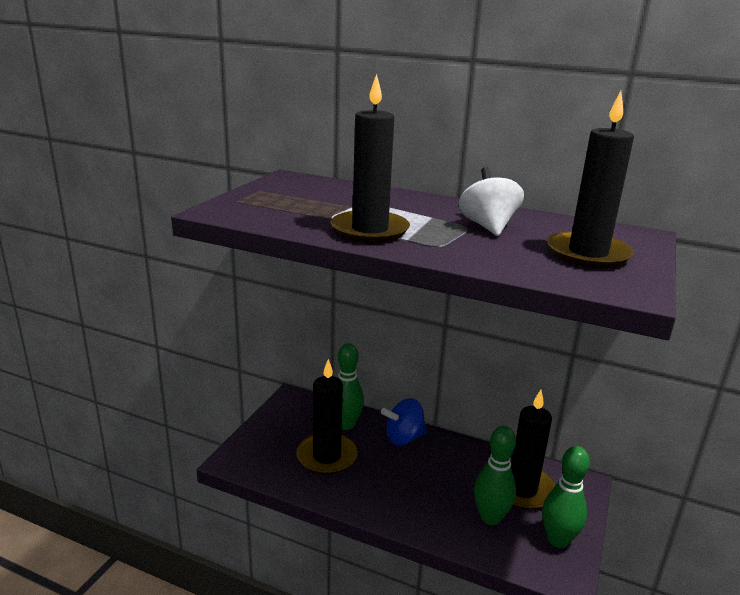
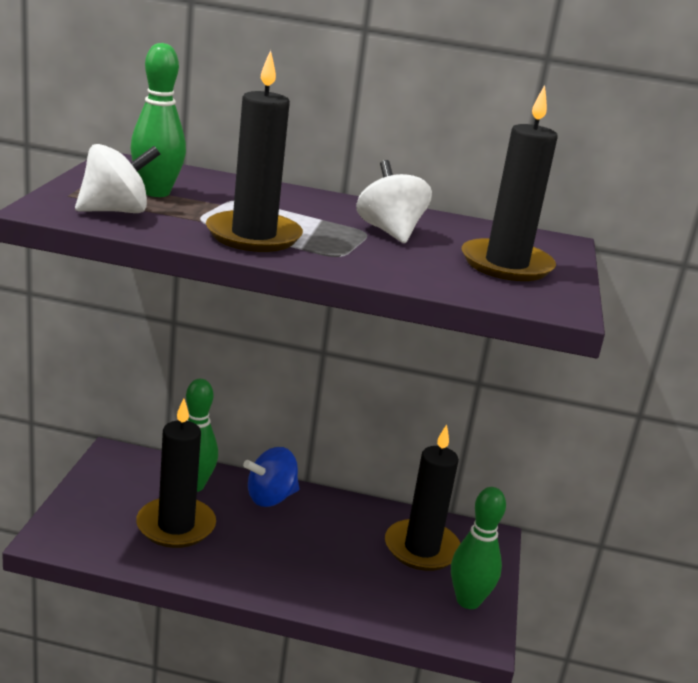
camera: 15 degrees left, 0 degrees up
(266, 212) = (115, 211): none -> white spinning top
(490, 517) = (389, 582): green bowling pin -> green bowling pin (156, 192)

